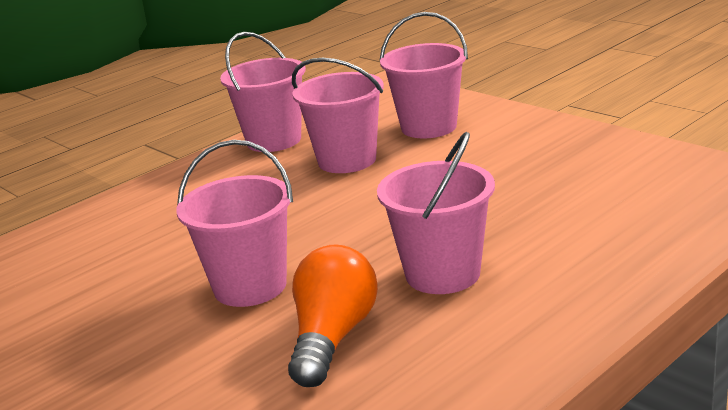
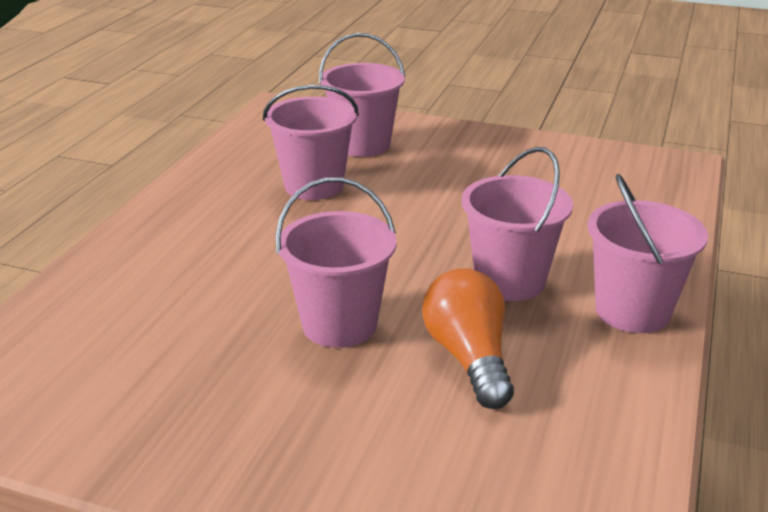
camera: 30 degrees left, 5 degrees up
(274, 140) = (215, 174): pink bucket -> pink bucket (632, 311)

